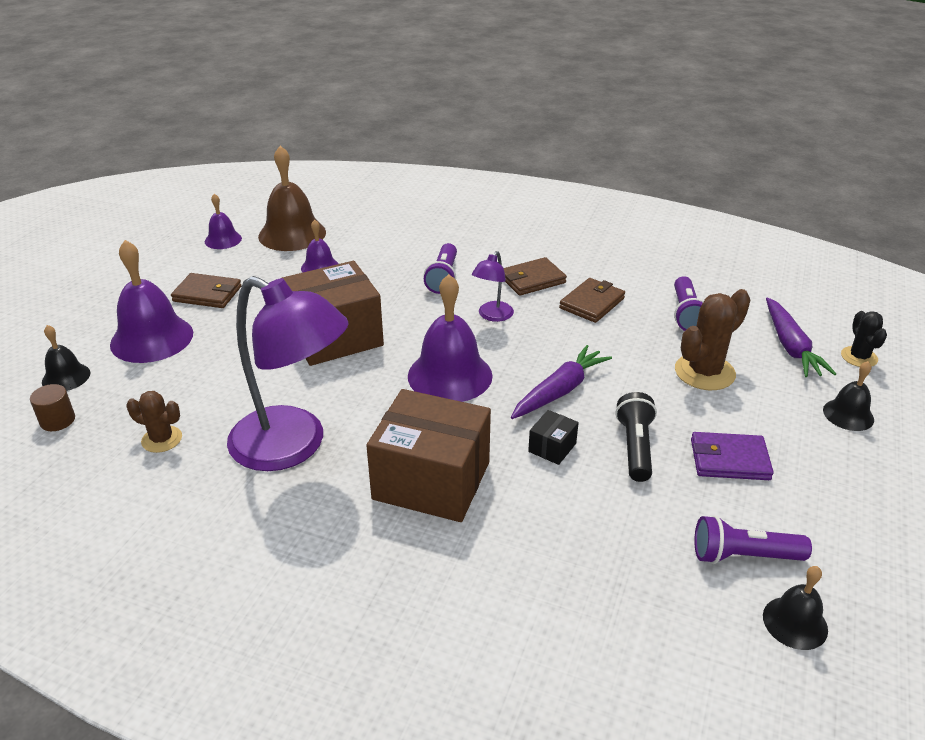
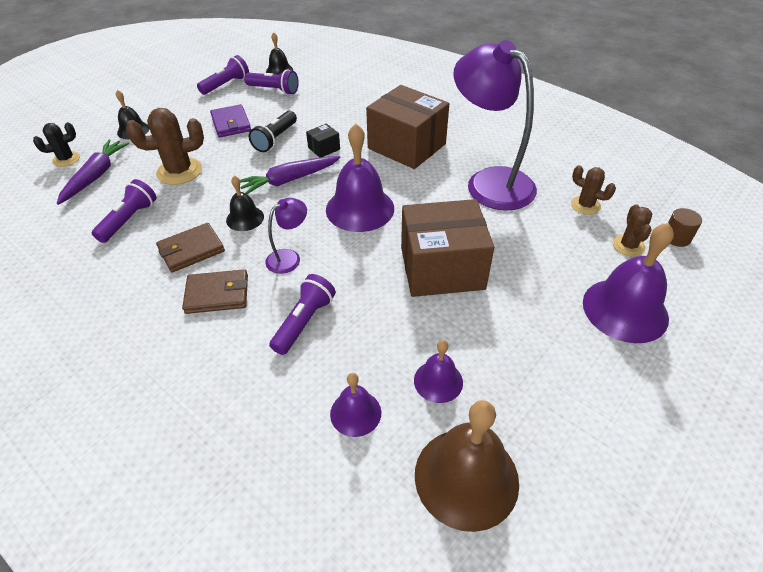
camera: 160 degrees left, 10 degrees up
(66, 377) = (692, 280): black bell -> black bell (245, 218)
(123, 399) = (628, 246): none -> brown cactus
(207, 294) = (578, 366): brown wallet -> none
(223, 240) = (574, 494): purple bell -> purple bell (355, 413)
(729, 460) = (231, 123): purple wallet -> purple wallet turned 45 degrees clockwise
(844, 547) = (226, 85): none -> purple flashlight
(859, 357) = (66, 159): black cactus -> black cactus turned 45 degrees clockwise

